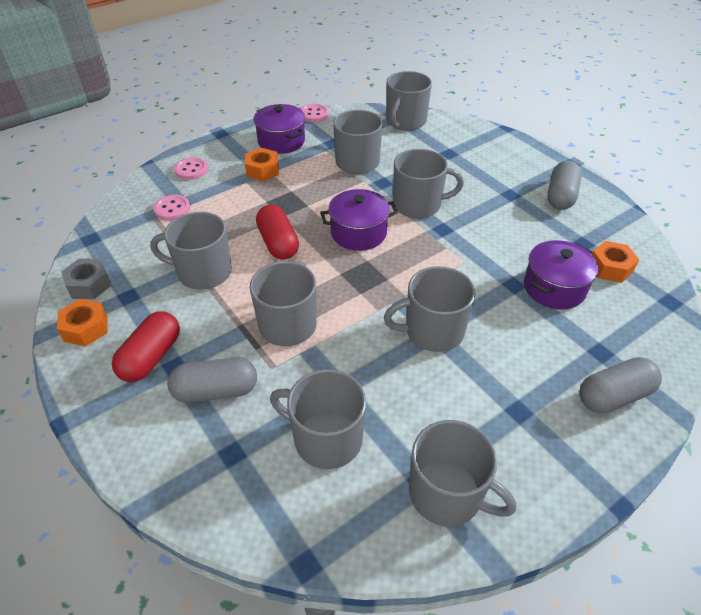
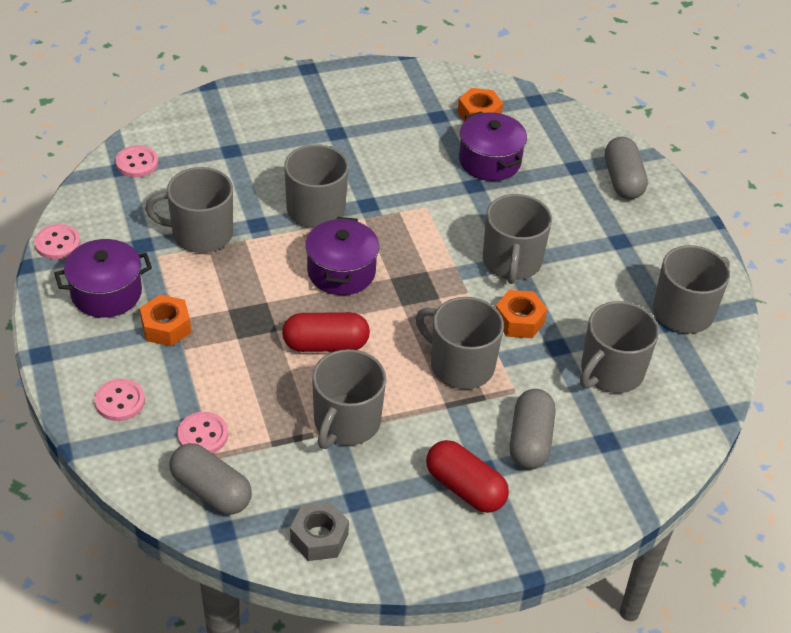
camera: 75 degrees left, 0 degrees up
(86, 328) = (396, 545): orange nut -> orange nut (519, 320)
(405, 121) = (137, 163): grey mug -> pink button
(561, 196) = (359, 99): grey capsule -> grey capsule (211, 490)

